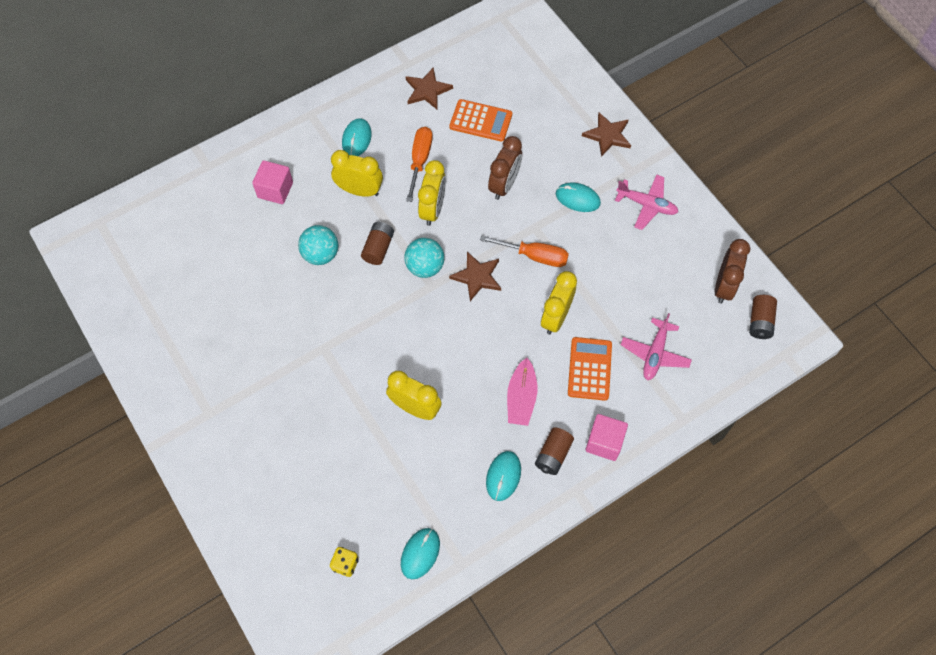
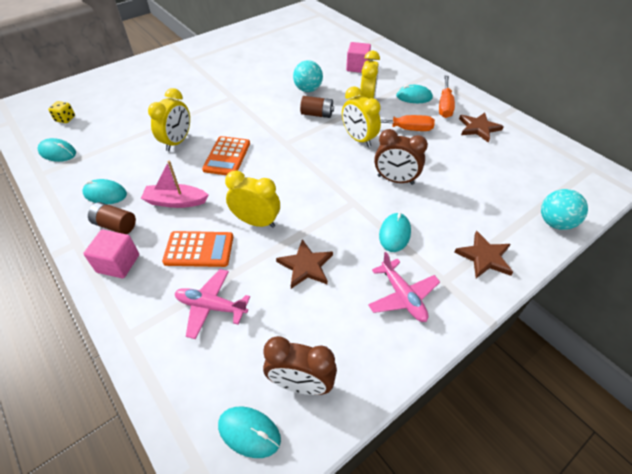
camera: 85 degrees right, 15 degrees down
(425, 267) = (303, 138): turquoise ball -> turquoise ball (555, 222)
(433, 209) = (358, 139): yellow clock -> yellow clock turned 45 degrees clockwise
(477, 277) = (296, 168): brown star -> brown star (305, 266)
(481, 121) = (460, 161): orange calculator -> orange calculator (227, 156)
(534, 256) = (322, 203): orange screwdriver -> orange screwdriver (444, 105)
(646, 205) = (402, 296): pink plane -> pink plane turned 45 degrees counterclockwise
(760, 322) = (249, 432): brown battery -> turquoise mouse

